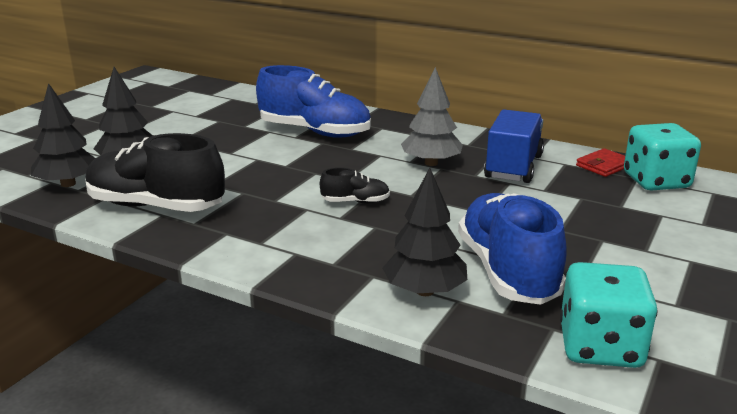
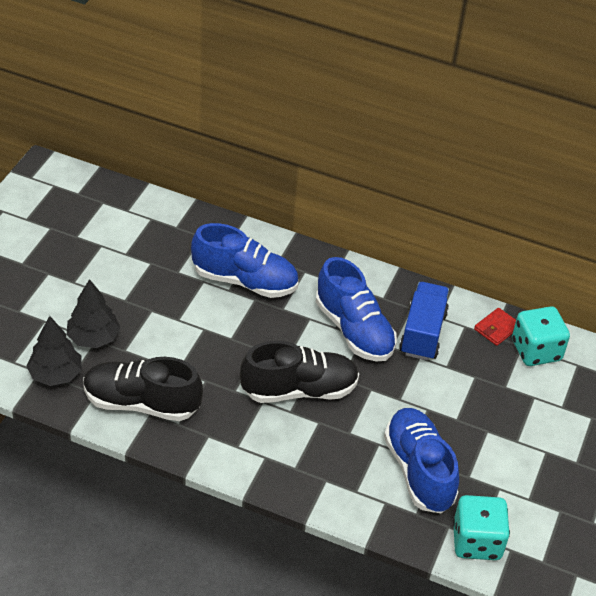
camera: 10 degrees left, 20 degrees up
(355, 202) = (299, 390): black shoe -> black shoe, size x2.17
(424, 291) = (363, 494): black tree -> none
(431, 163) = (354, 330): grey tree -> blue shoe

